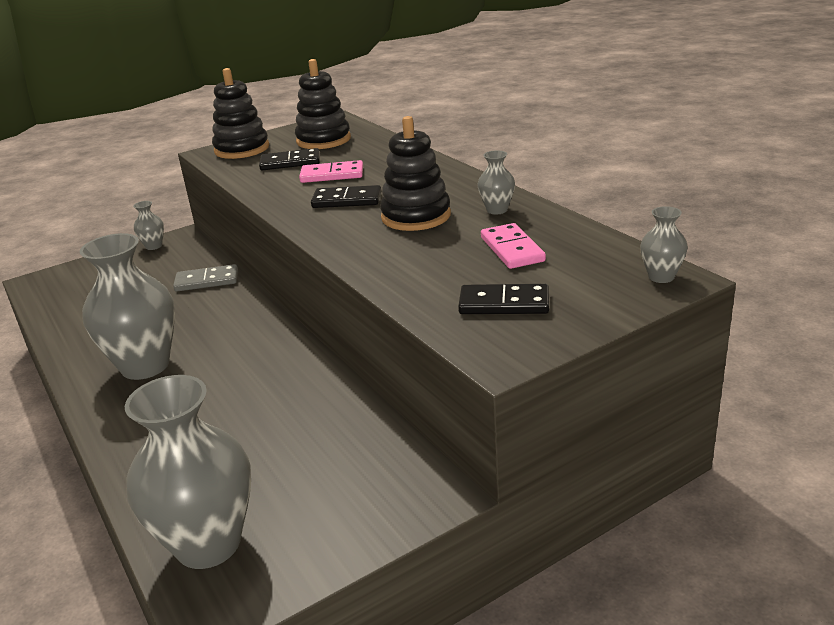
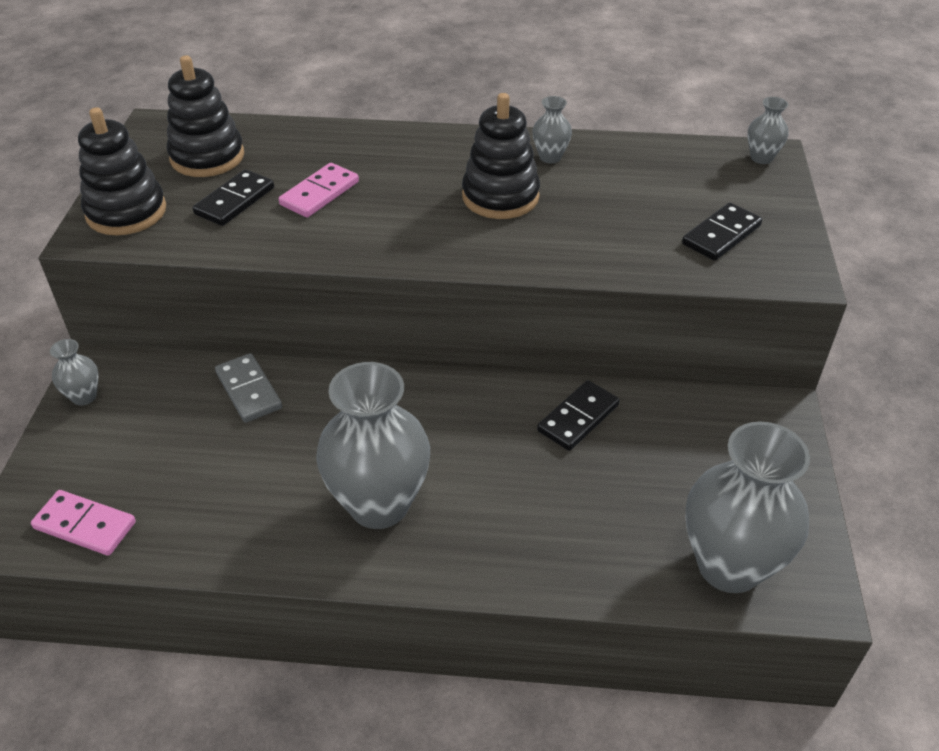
camera: 55 degrees left, 15 degrees up
(207, 281) = (249, 390): grey domino -> grey domino turned 60 degrees counterclockwise
(347, 200) = (401, 213): black domino -> black domino (578, 418)
(512, 249) = (635, 187): pink domino -> pink domino (85, 525)

